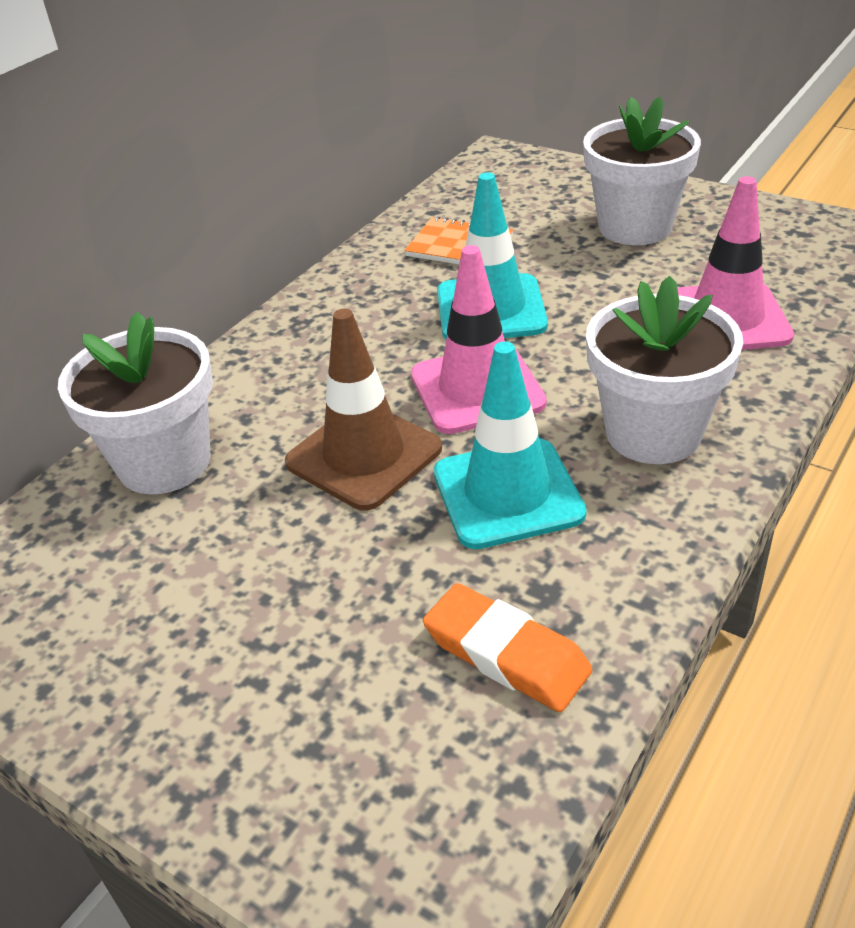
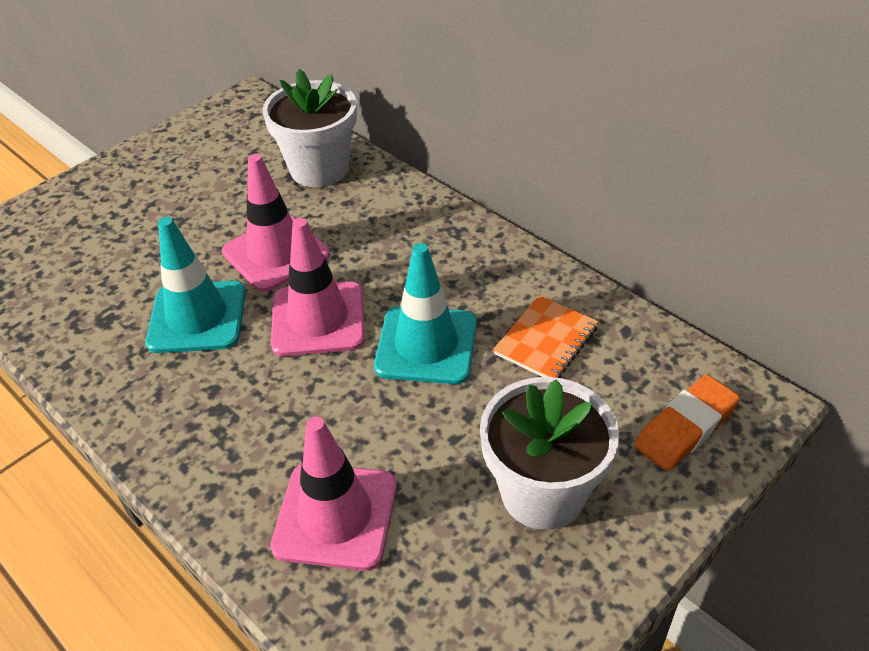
camera: 100 degrees right, 5 degrees up
(364, 455) = (276, 253): brown traffic cone -> pink traffic cone
(506, 654) = (74, 295): orange eraser -> orange eraser (685, 427)
(653, 433) = (210, 411): white flower pot -> none

